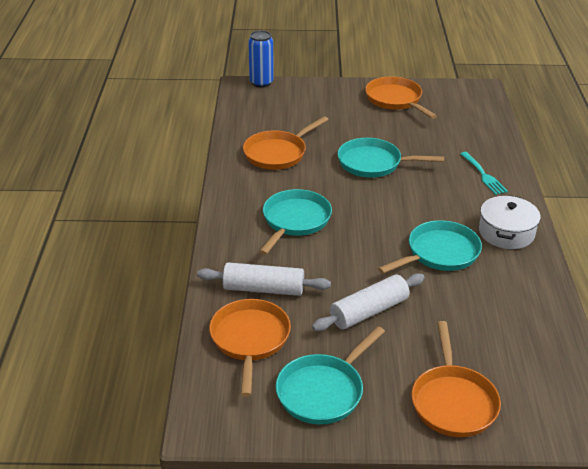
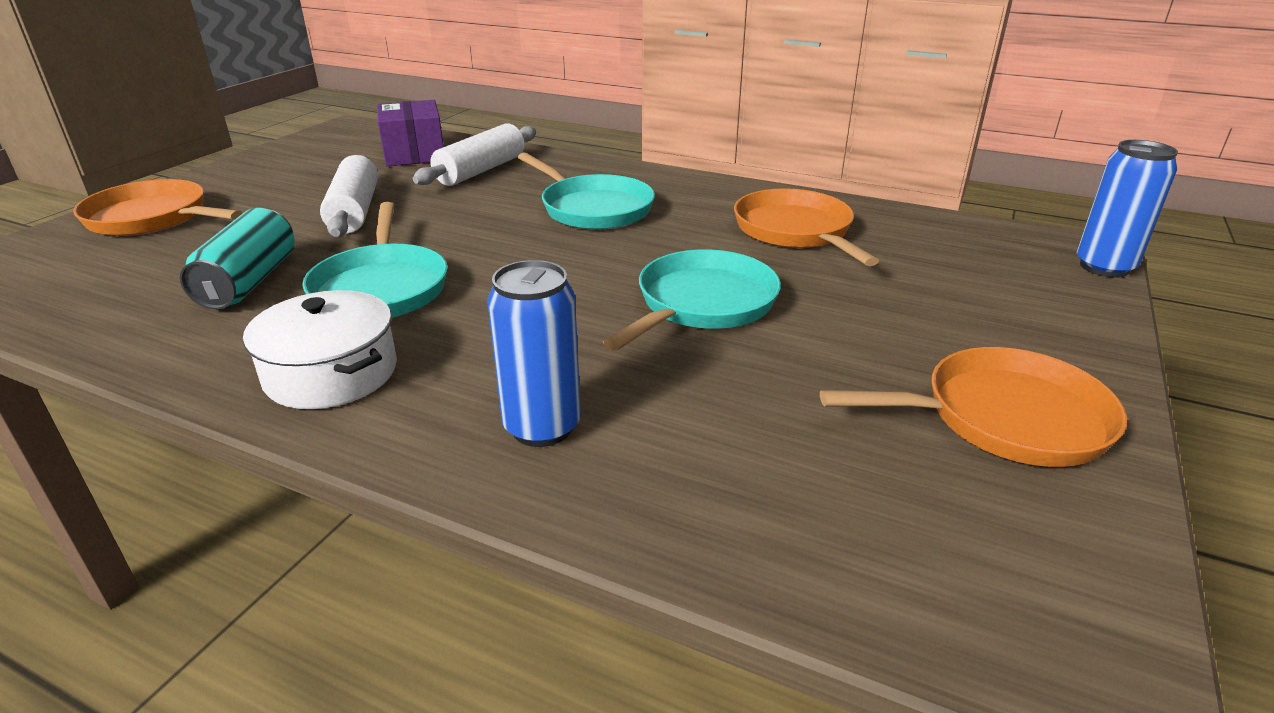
camera: 115 degrees right, 5 degrees down
(250, 340) = (414, 153): orange pan -> purple box
(323, 391) = (293, 168): turquoise pan -> none
(475, 299) = (249, 282): none -> turquoise can
(483, 175) = (542, 427): turquoise fork -> blue can

